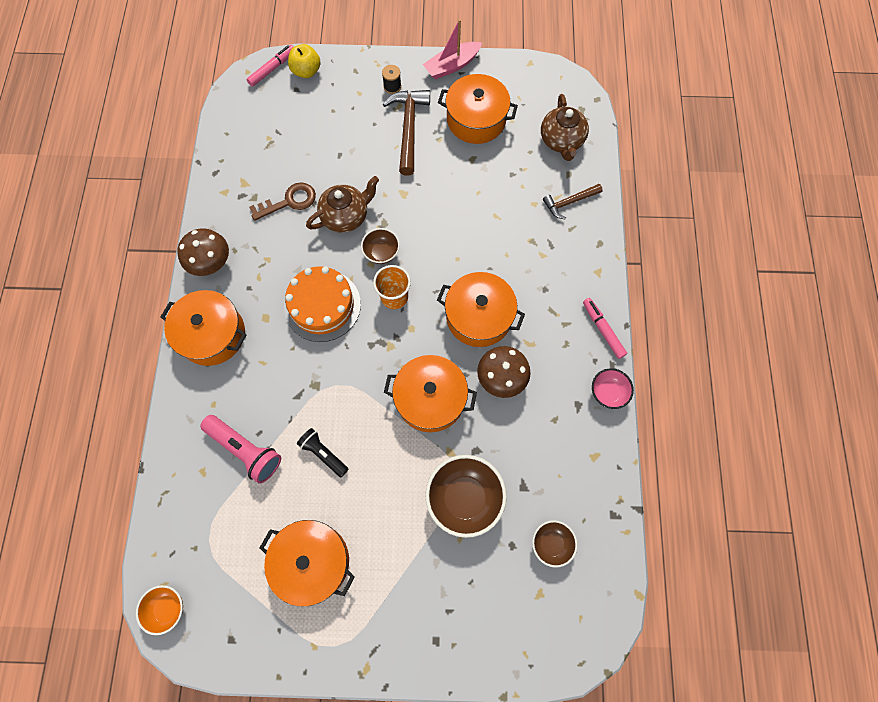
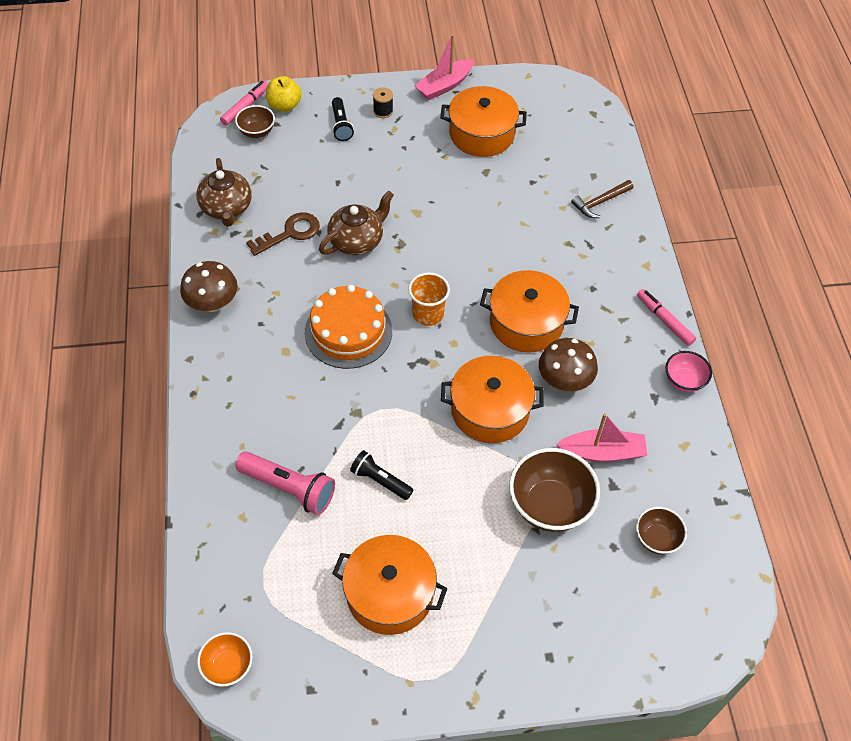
camera: 10 degrees left, 15 degrees down
(212, 334) = (227, 375): orange pot -> none
(352, 97) = (341, 125): none -> black flashlight
(381, 253) = (404, 272): brown bowl -> brown bowl (257, 132)
(409, 129) = (409, 149): brown hammer -> none
(520, 453) = (602, 452): none -> pink boat
(561, 141) = (578, 145): brown teapot -> brown teapot (226, 208)

